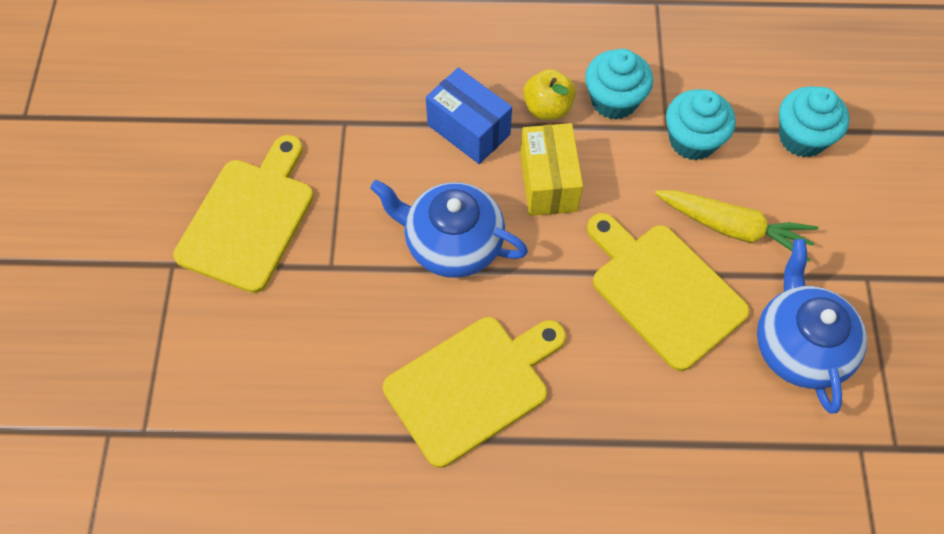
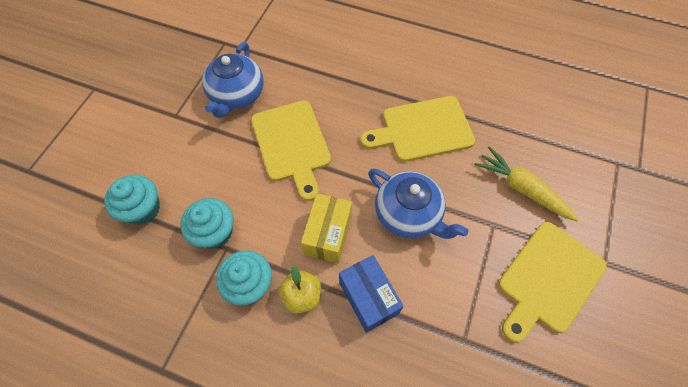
camera: 160 degrees left, 0 degrees up
(733, 228) = (229, 166): yellow carrot -> yellow carrot (522, 189)

